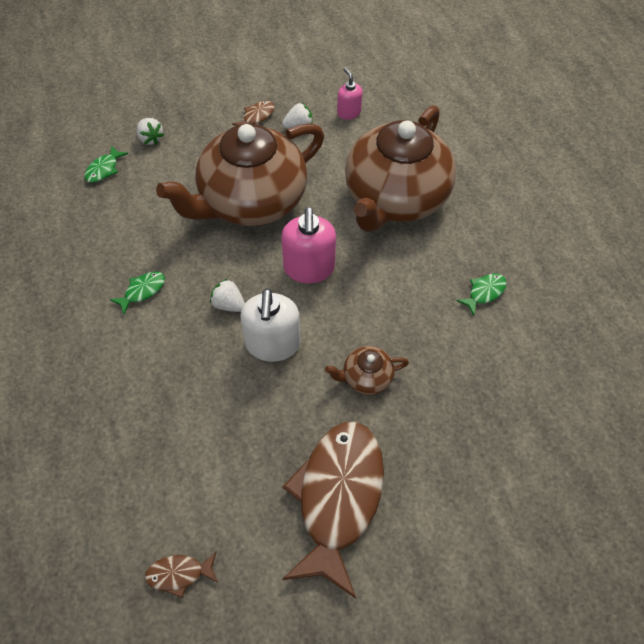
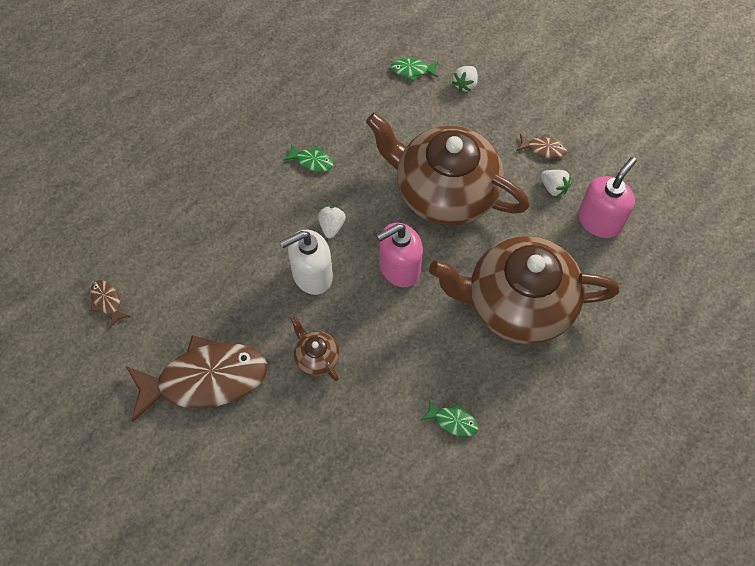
camera: 65 degrees right, 5 degrees up
(348, 113) = (600, 221): pink soap dispenser -> pink soap dispenser, size x1.76

